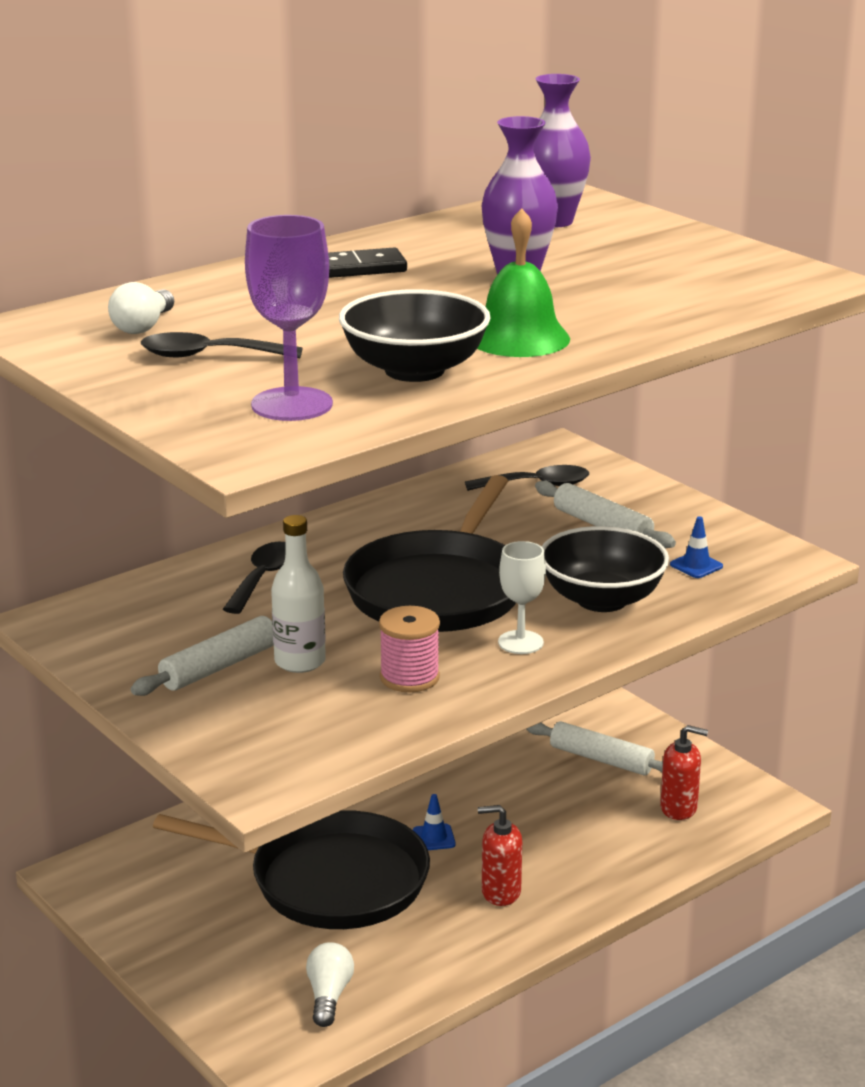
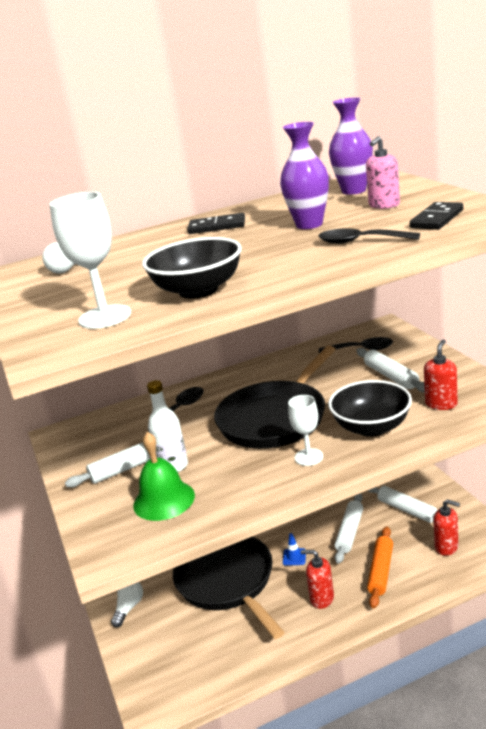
camera: 20 degrees right, 0 degrees up
(209, 356) = (87, 285): black spoon -> black spoon (360, 241)
(292, 404) = (105, 317): purple goblet -> white goblet
(329, 996) = (200, 663): white light bulb -> white light bulb (129, 608)
(330, 881) = (227, 581): black pan -> black pan turned 150 degrees counterclockwise
(409, 677) = (231, 480): pink spool -> none
(516, 796) = (349, 532): none -> white rolling pin
(518, 338) = (280, 265): green bell -> green bell (164, 500)
(585, 848) = (381, 571): none -> orange rolling pin
(620, 250) = (384, 205): none -> pink soap dispenser
(696, 565) = (441, 404): blue traffic cone -> red soap dispenser
(716, 279) = (437, 219): none -> black domino

